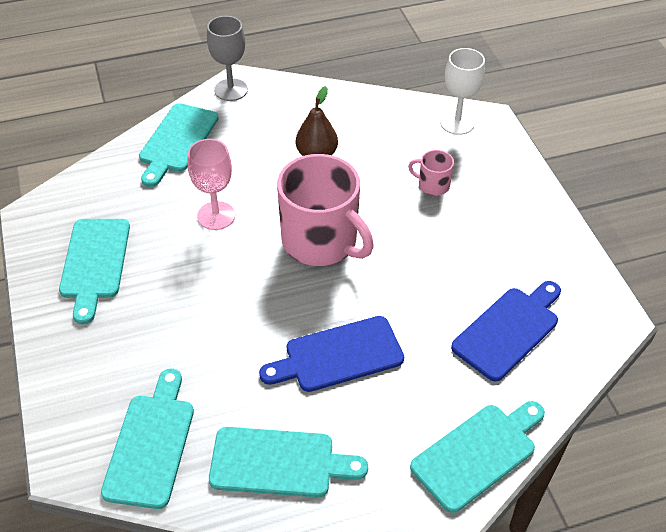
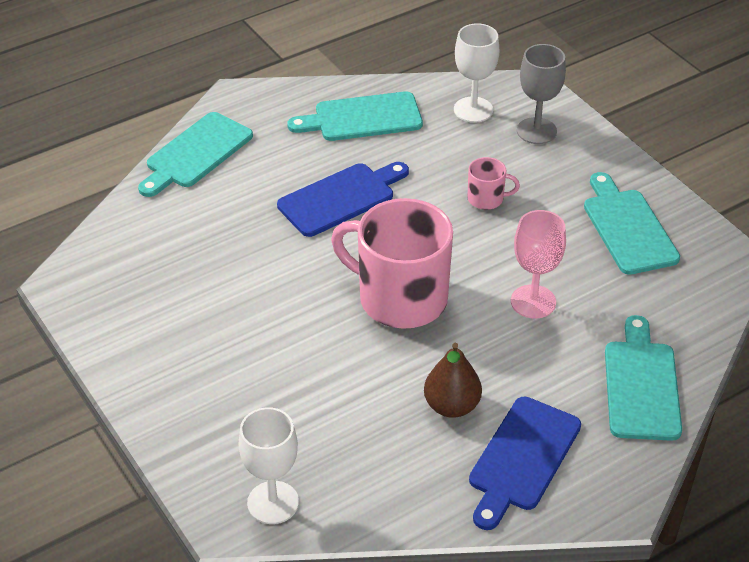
camera: 165 degrees right, 5 degrees down
(151, 444) = (473, 110): turquoise cutting board -> white goblet
(231, 90) = (622, 485): grey goblet -> grey goblet (536, 131)
(432, 185) = (287, 396): pink mug -> pink mug (486, 199)
(509, 330) = (176, 251): blue cutting board -> blue cutting board (522, 458)

